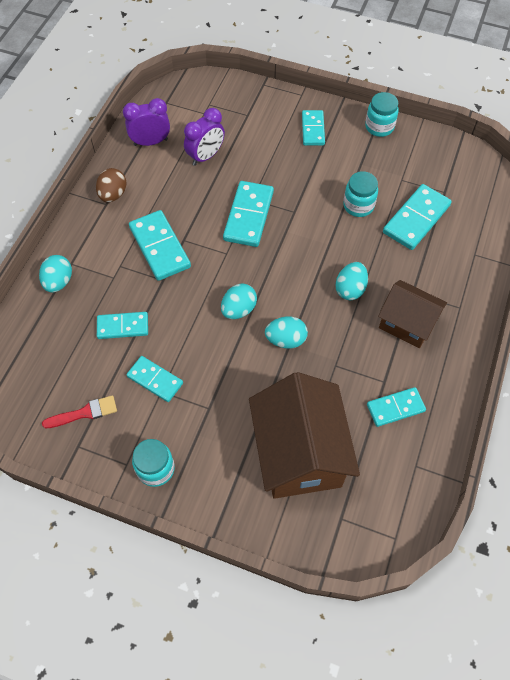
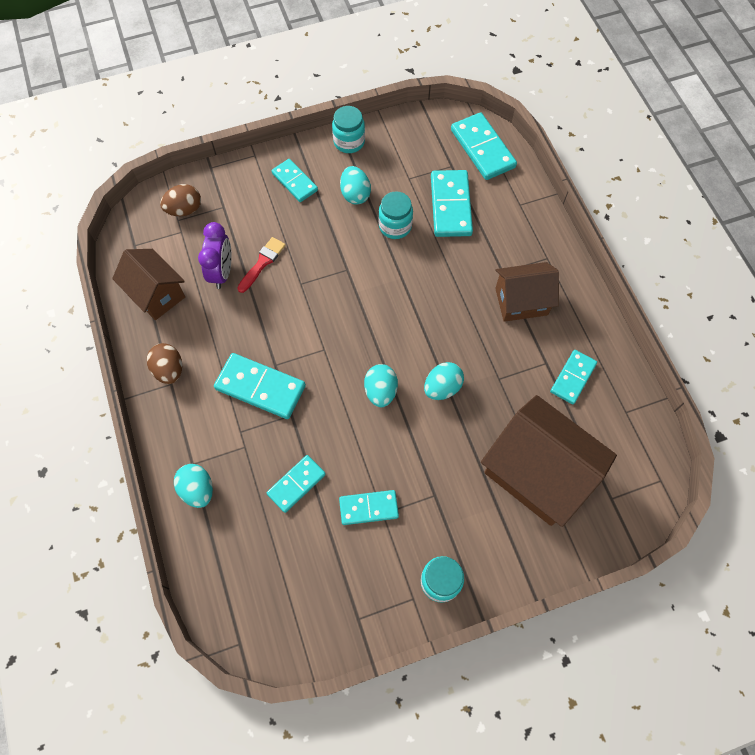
camera: 40 degrees left, 5 degrees up
(84, 413) = (336, 586): red brush -> red brush (262, 263)
(150, 142) = (156, 294): purple clock -> brown house
(219, 100) = (184, 210): none -> brown egg
(248, 216) = (312, 301): turquoise domino -> turquoise domino (482, 149)
(350, 289) = (453, 305): turquoise egg -> turquoise egg (355, 194)

